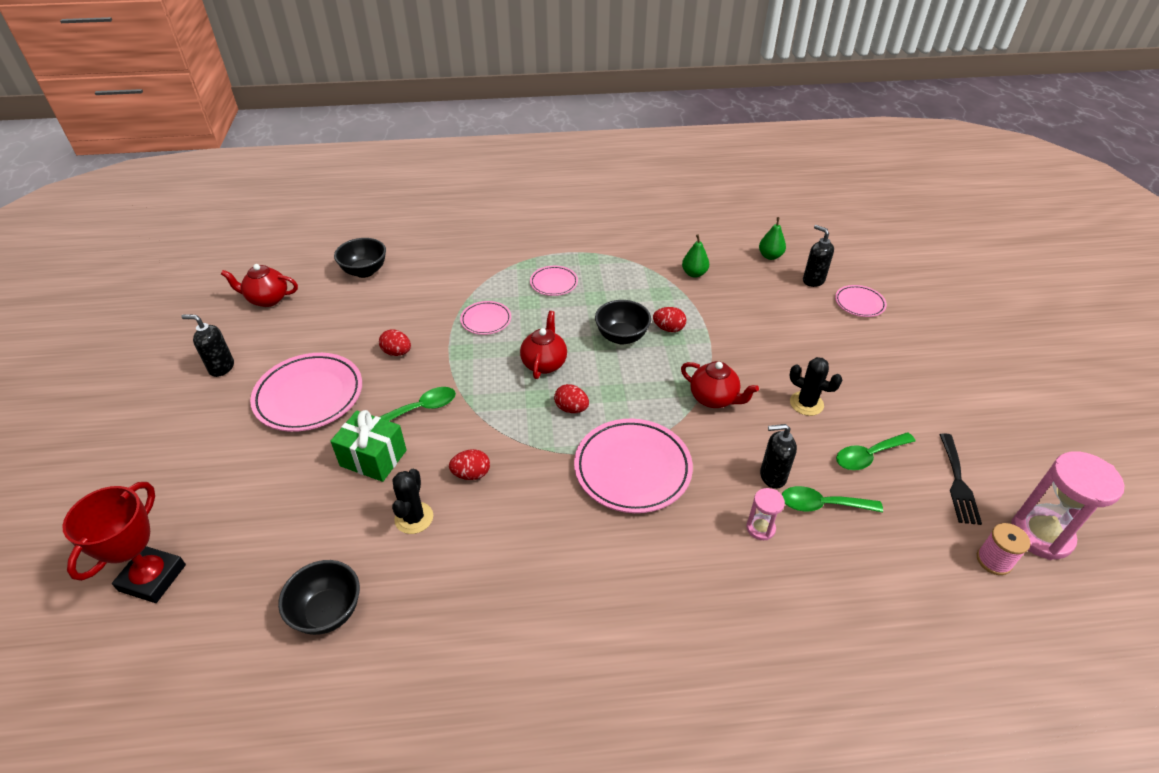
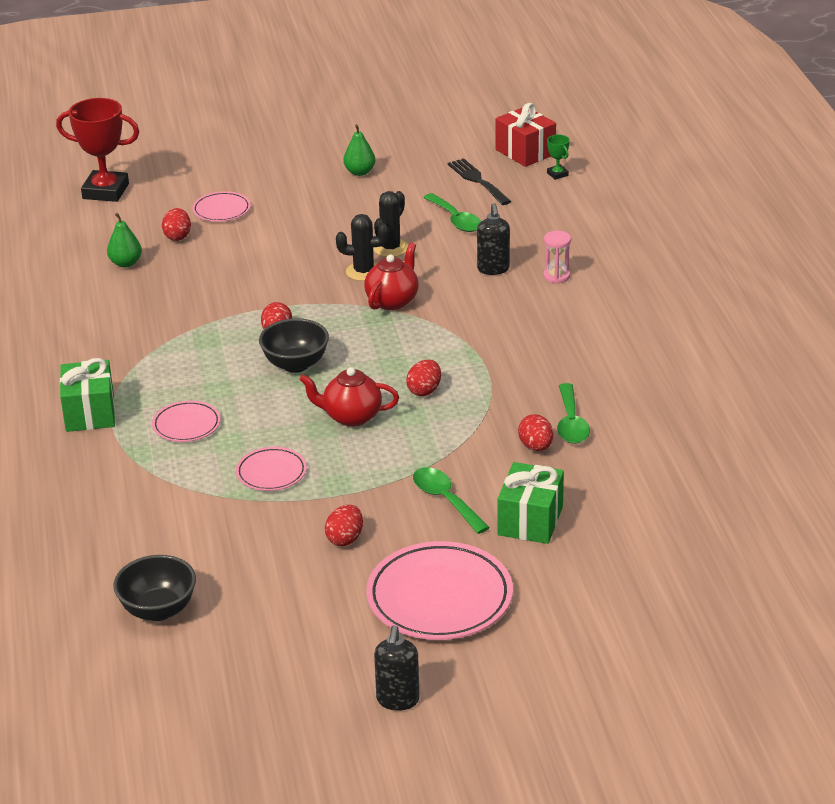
camera: 95 degrees left, 10 degrees down
(152, 578) = (735, 642): red trophy -> red trophy (105, 191)
(267, 299) = (235, 700): red teapot -> none
(328, 612) = (728, 508): black bowl -> none
(414, 518) = (604, 476): black cactus -> black cactus (363, 272)
(578, 243) = (90, 413): none -> green gift
(632, 469) = (503, 346): pink plate -> none
(694, 273) = (163, 317): green pear -> green pear (359, 172)
(813, 280) = (177, 236): black soap dispenser -> red egg
(822, 505) = (521, 245): green spoon -> green spoon (571, 423)
(958, 482) = (477, 180): black fork -> black fork turned 120 degrees counterclockwise
(994, 560) = (557, 174): pink spool -> green trophy
(1041, 535) = (525, 152): pink hourglass -> red gift

